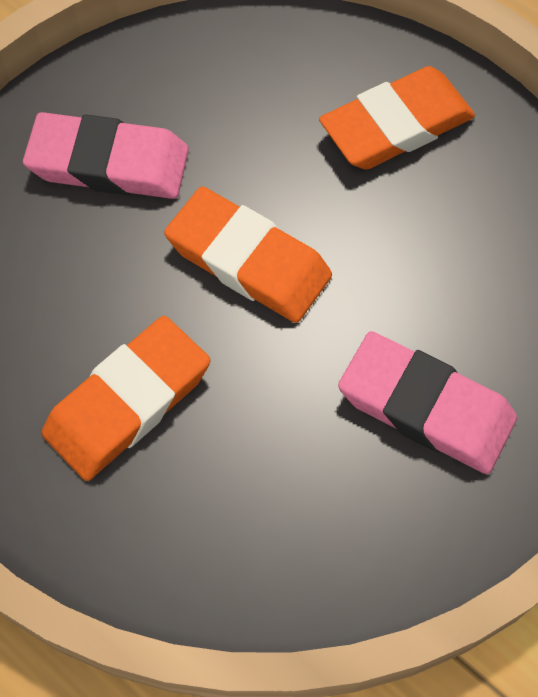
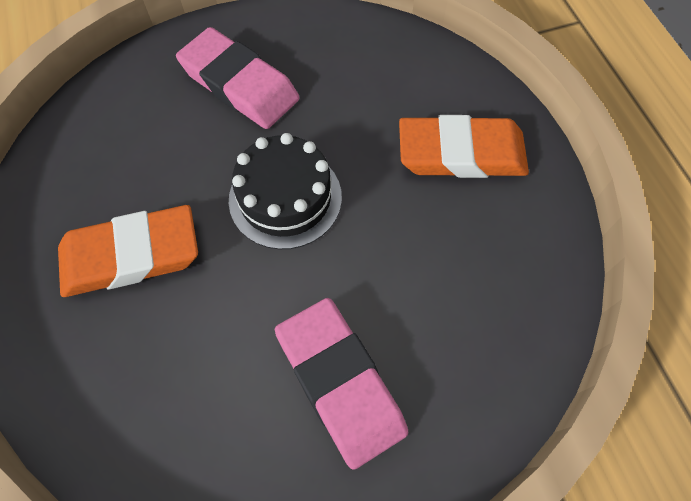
camera: 30 degrees right, 0 degrees up
(248, 261) = (285, 198): orange eraser -> black cake

